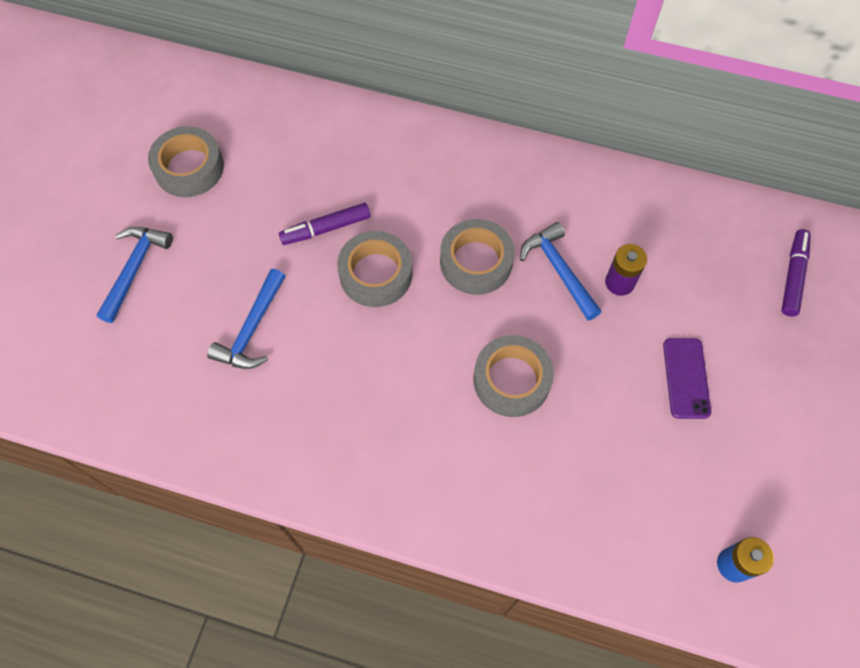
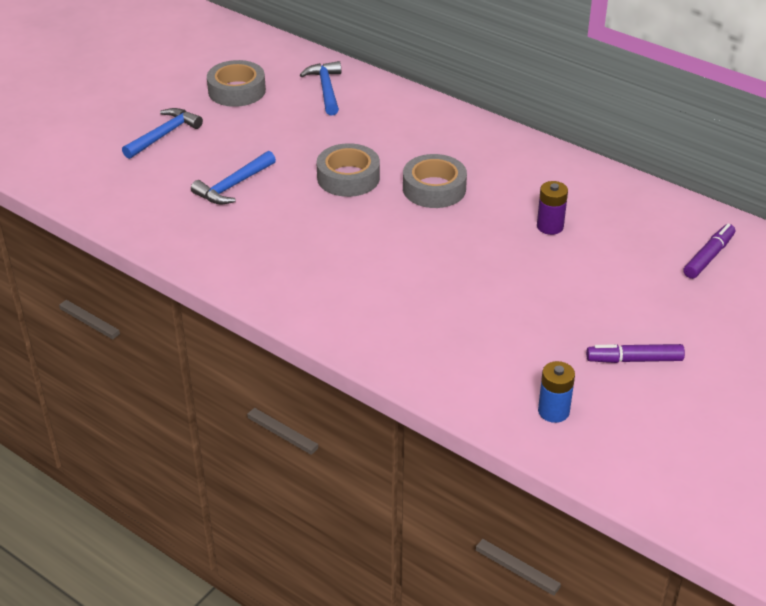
camera: 20 degrees right, 25 degrees down
(326, 228) = (323, 145): purple marker -> purple marker (634, 360)
(511, 380) = (424, 260): grey tape -> none
(558, 270) = (501, 208): blue hammer -> blue hammer (326, 89)
(686, 378) = (575, 294): purple phone -> none

